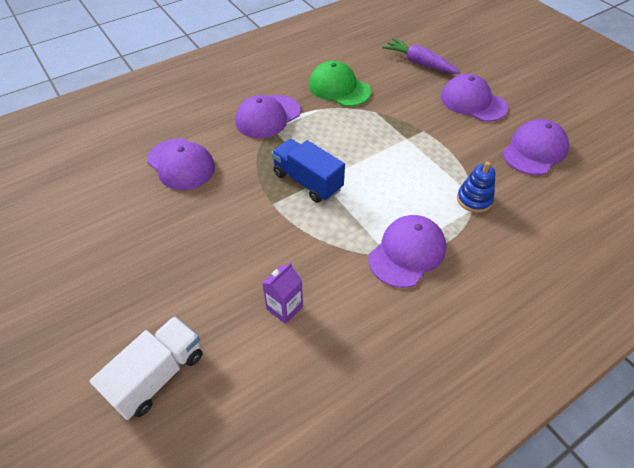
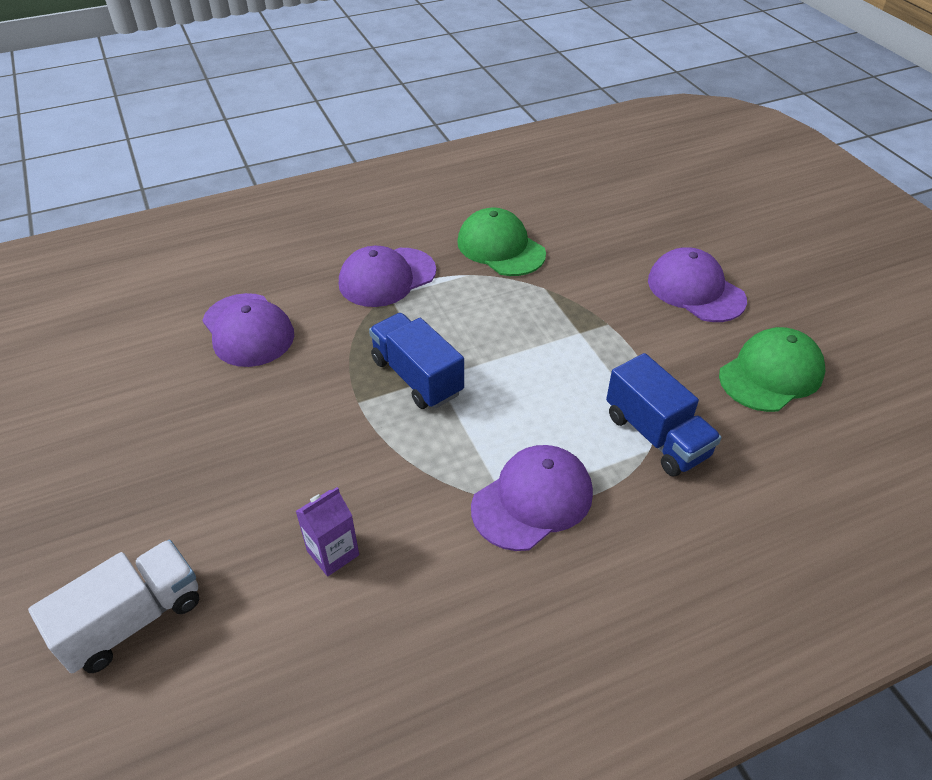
camera: 10 degrees right, 5 degrees down
(419, 63) = (630, 224): purple carrot -> none
(474, 199) = (656, 435): blue stacking toy -> blue truck
(534, 150) = (771, 374): purple cap -> green cap

